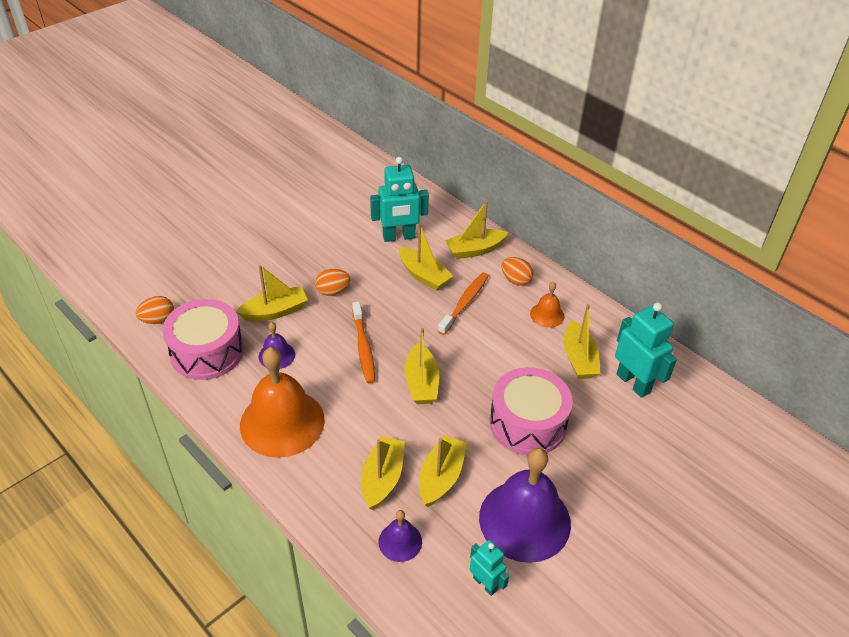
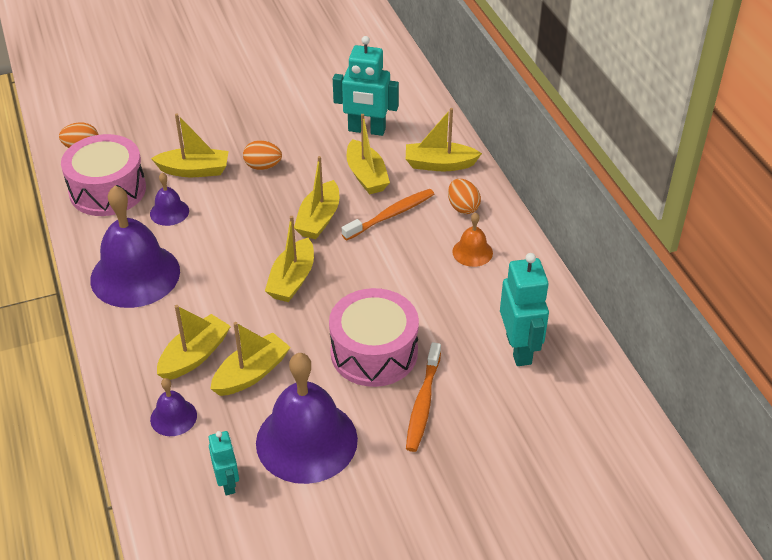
camera: 25 degrees right, 0 degrees up
(282, 422) = (135, 275): orange bell -> purple bell
(363, 347) = (257, 229): orange toothbrush -> orange toothbrush (423, 403)
(579, 358) = (475, 306): yellow boat -> yellow boat (319, 219)

